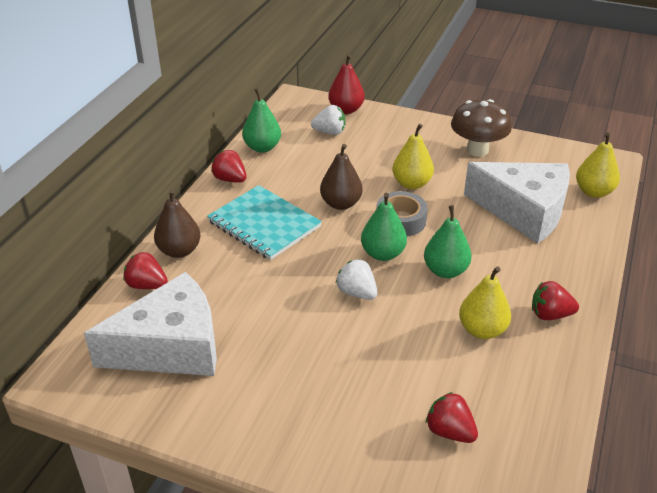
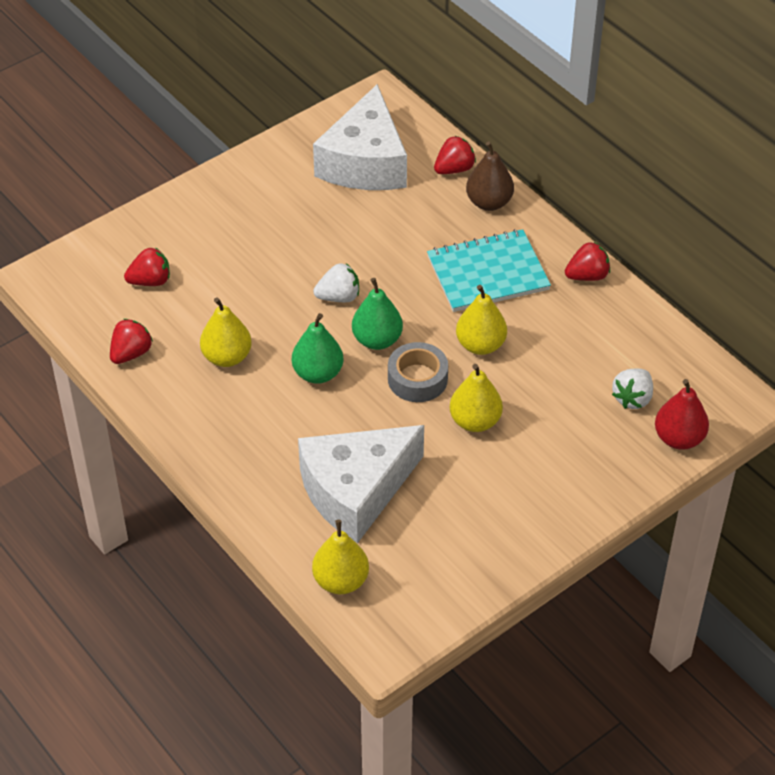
camera: 120 degrees right, 10 degrees up
(262, 147) = (636, 324): green pear -> none
(341, 204) = (480, 345): brown pear -> yellow pear
(477, 150) = (499, 521): brown mushroom -> none
(550, 315) = (204, 415): red strawberry -> red strawberry (131, 353)

